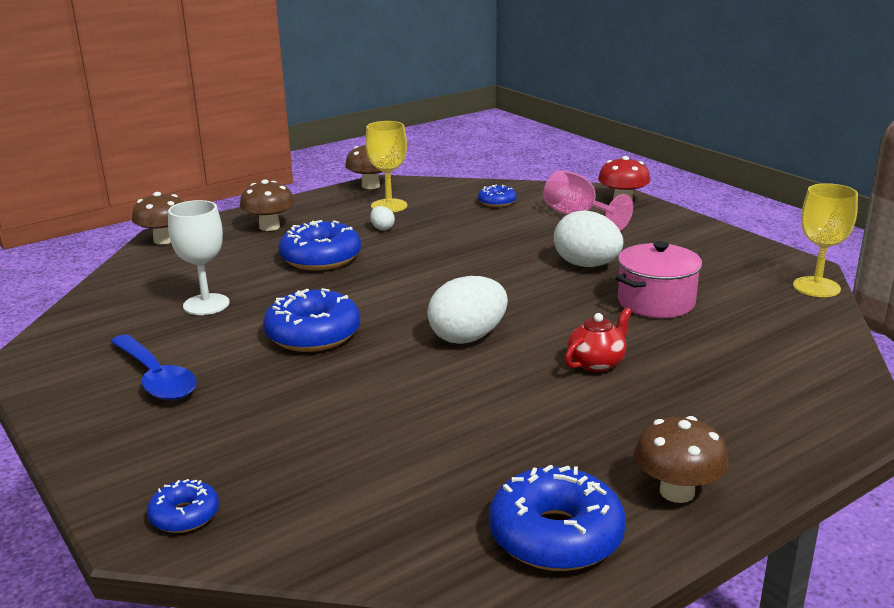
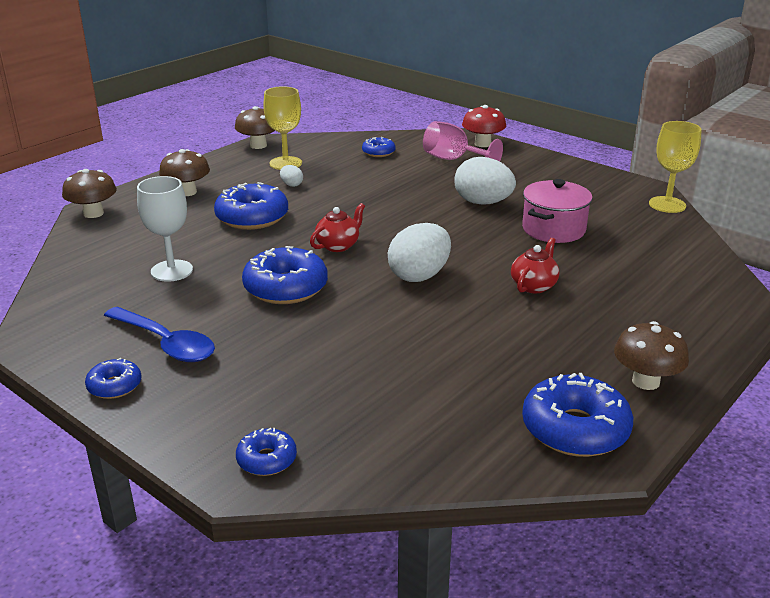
camera: 15 degrees left, 5 degrees up
(79, 415) = (114, 386): none -> blue donut
(395, 296) = (338, 245): none -> red teapot

